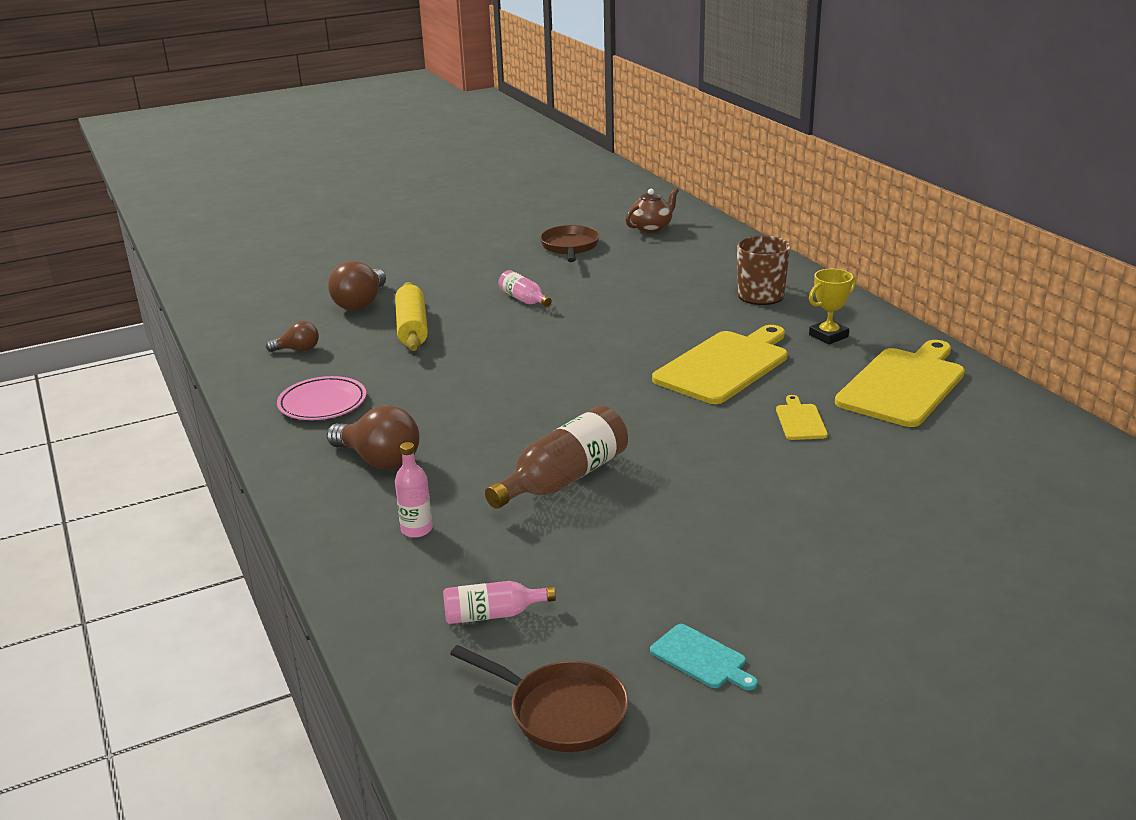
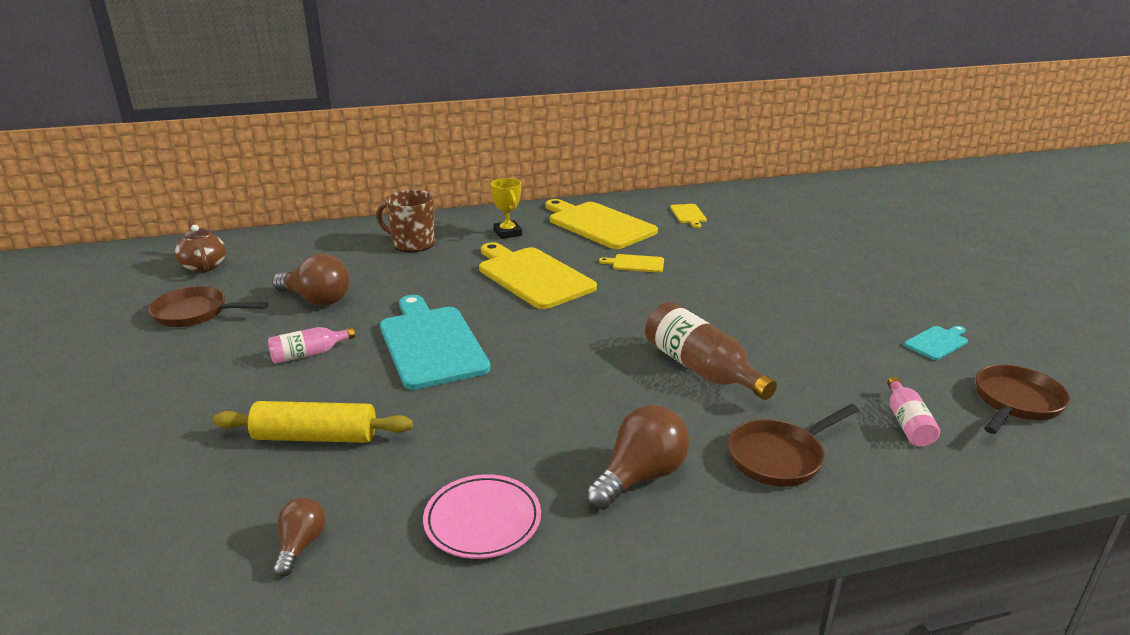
camera: 80 degrees left, 0 degrees up
(361, 303) = (194, 478): brown light bulb -> brown light bulb (316, 300)
(416, 529) = (779, 457): pink bottle -> brown pan
(559, 342) = (431, 344): none -> turquoise cutting board
(1001, 445) = (688, 215): none -> yellow cutting board

